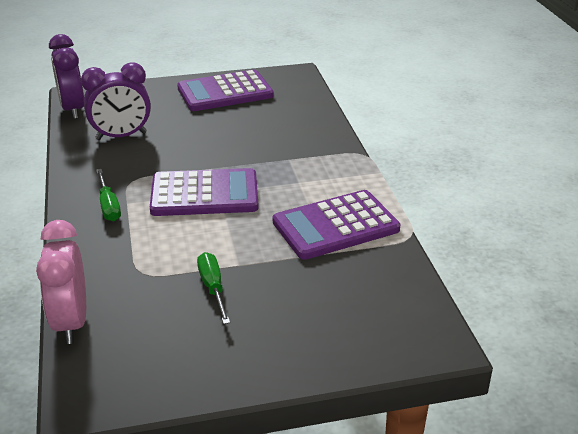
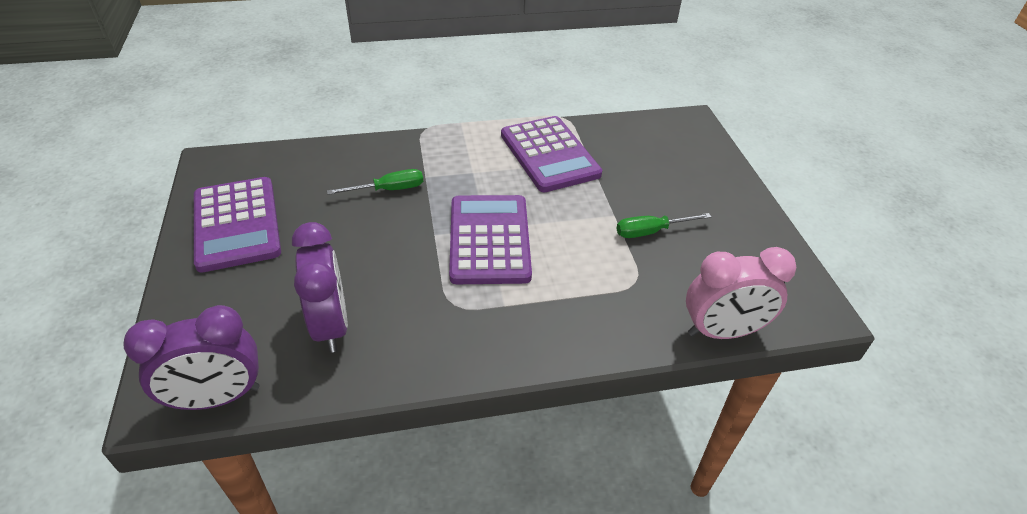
camera: 90 degrees left, 10 degrees up
(109, 206) = (509, 322): green screwdriver -> green screwdriver (388, 190)

